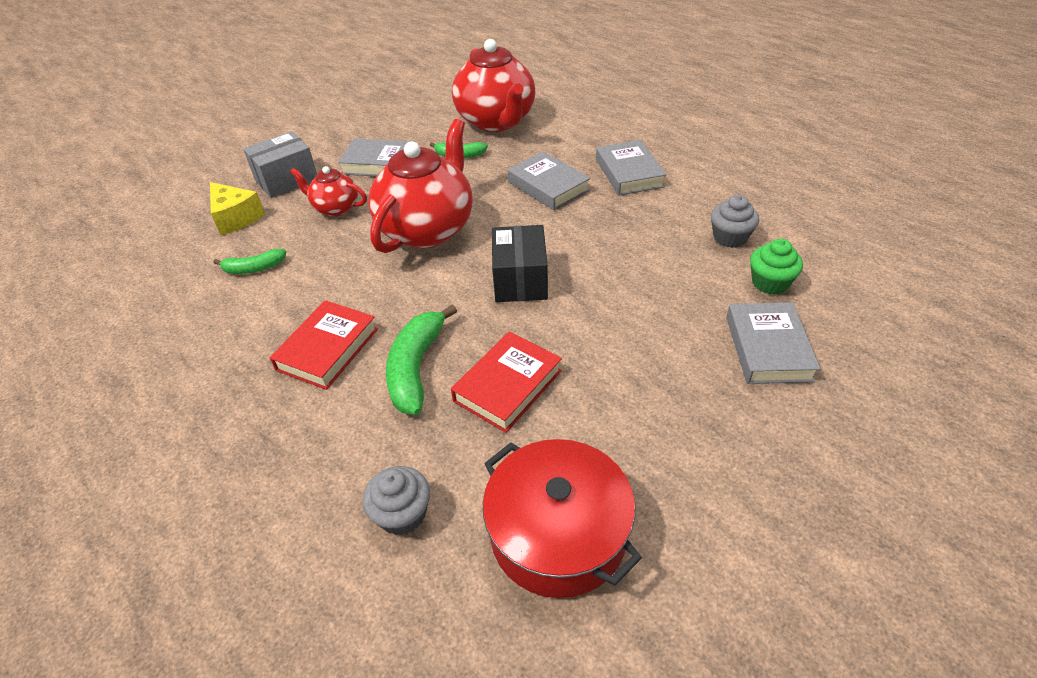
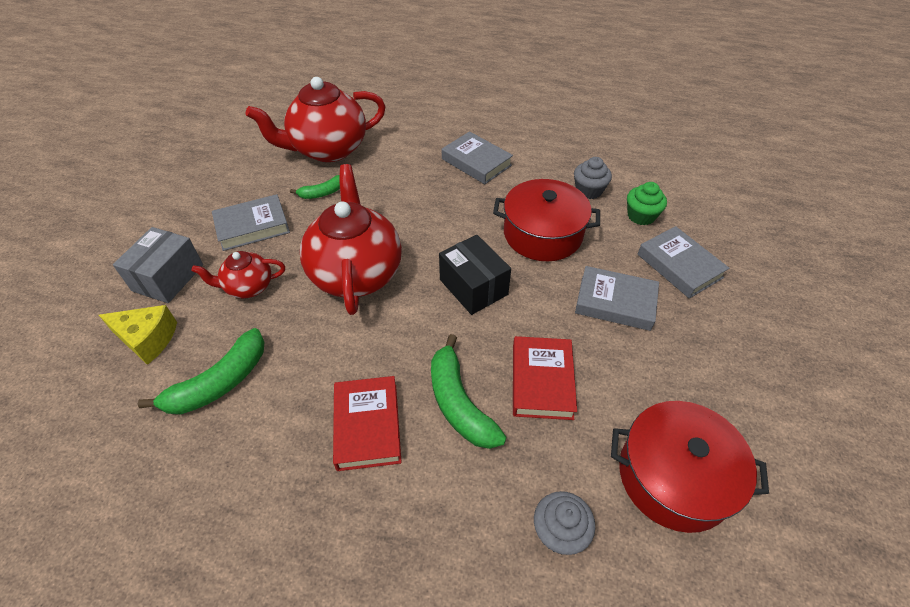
camera: 35 degrees left, 5 degrees up
(254, 268) = (219, 382): green banana -> green banana, size x1.70
(496, 121) = (328, 150): red teapot -> red teapot turned 120 degrees clockwise
(548, 186) = (424, 195): grey book -> grey book (615, 302)
(636, 260) = (542, 234): none -> red pot

